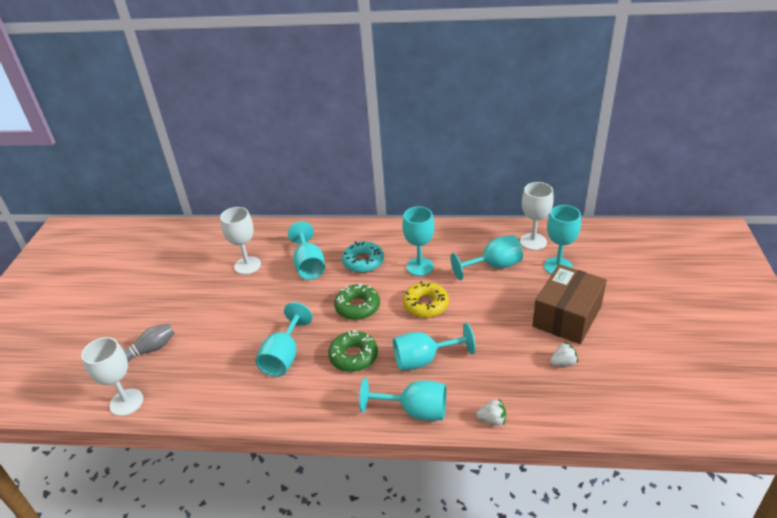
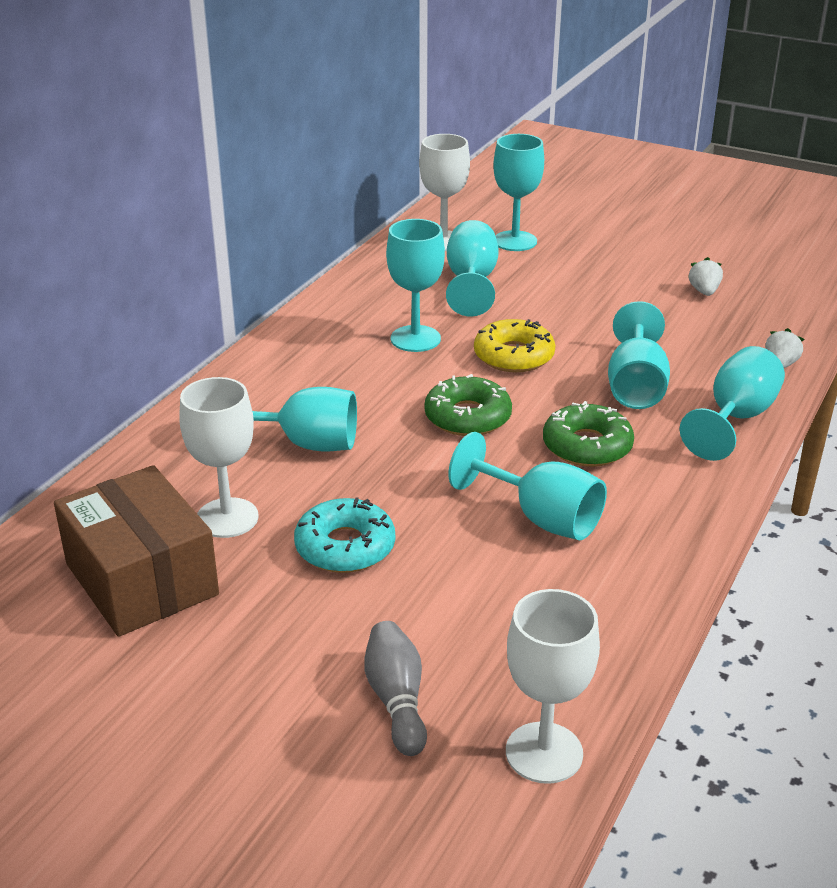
camera: 70 degrees left, 5 degrees down
(363, 262) = (350, 386): turquoise donut -> turquoise donut (345, 547)
(567, 316) = (620, 264): brown box -> brown box (142, 579)

